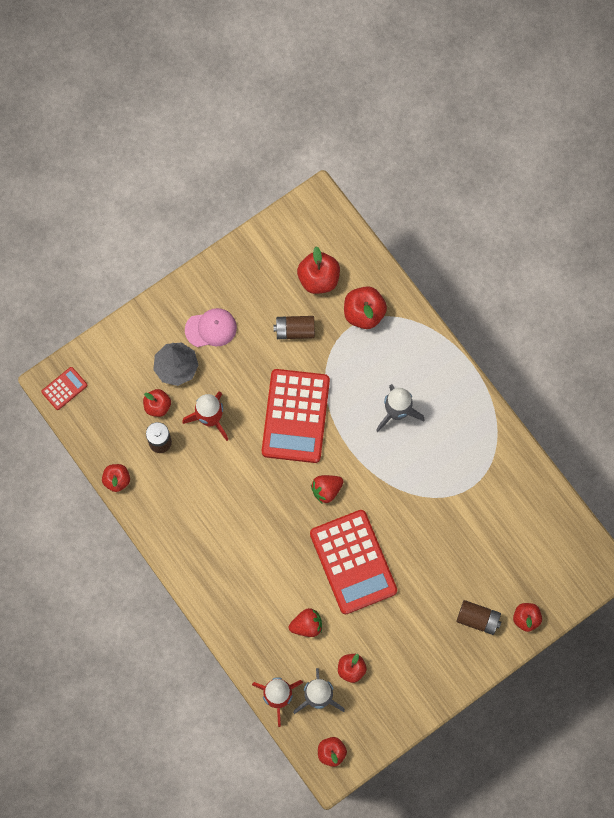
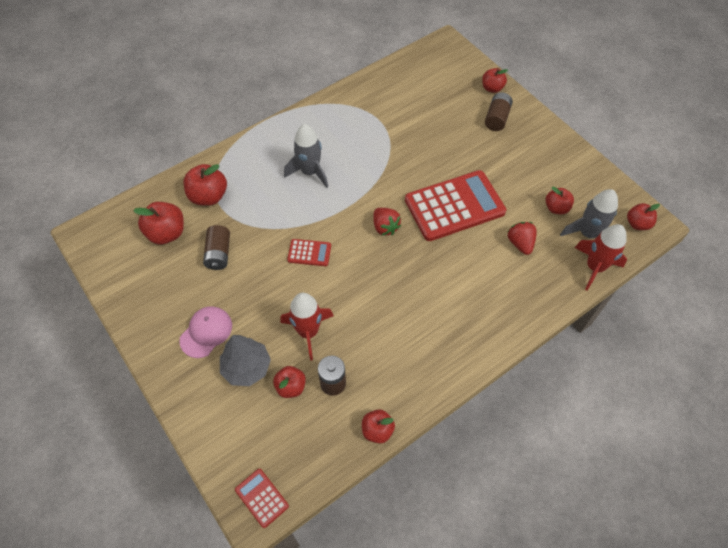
camera: 90 degrees left, 15 degrees down
(211, 328) = (206, 332): pink cap -> pink cap turned 45 degrees clockwise
(295, 416) = (309, 253): red calculator -> red calculator, size x0.44

